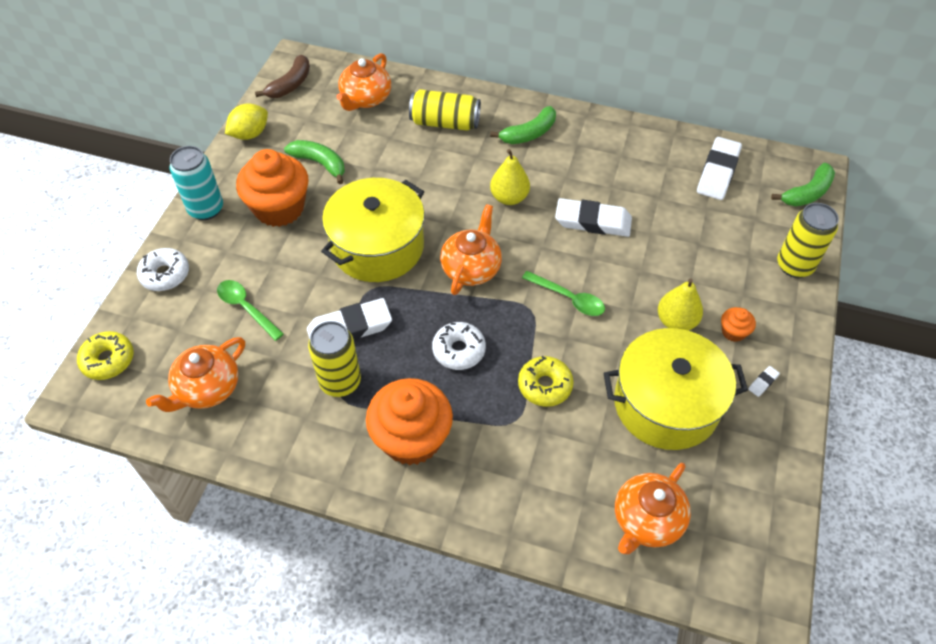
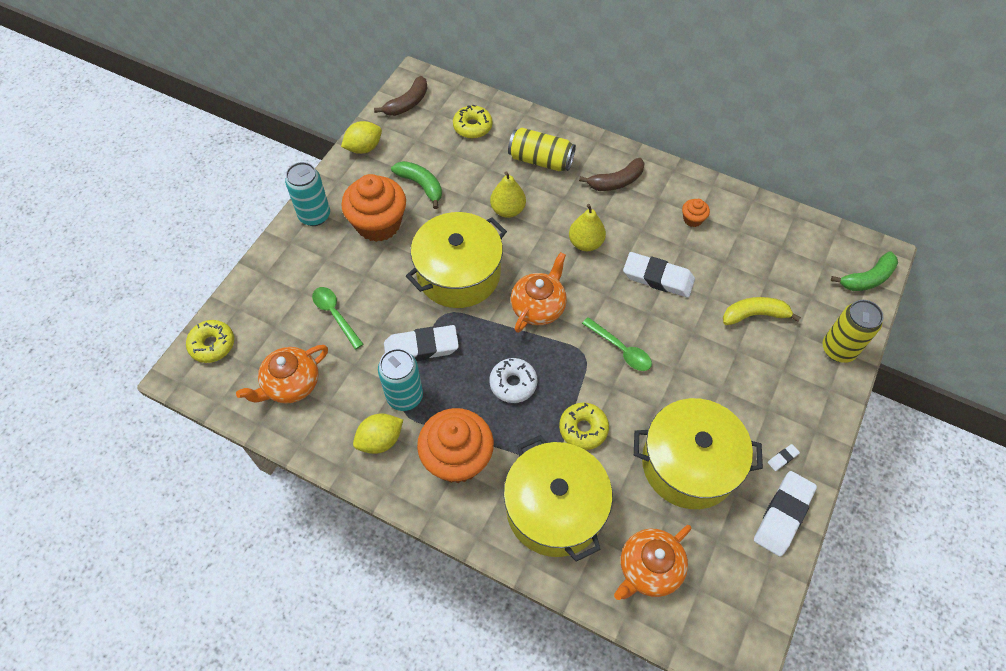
camera: 10 degrees right, 5 degrees up
(165, 274) = (271, 273): white donut -> none
(320, 433) = (380, 440): none -> yellow lemon
(340, 382) = (405, 396): yellow can -> turquoise can
(365, 99) = (472, 127): orange teapot -> yellow donut
(529, 133) = (616, 181): green banana -> brown banana
(530, 474) = (555, 508): none -> yellow pot
(676, 321) = (715, 387): yellow pear -> yellow pear (507, 210)
(701, 244) = (754, 315): none -> yellow banana
(718, 172) = (786, 245): white eraser -> white eraser (783, 515)
(733, 332) = (766, 405): orange cupcake -> orange cupcake (692, 219)

